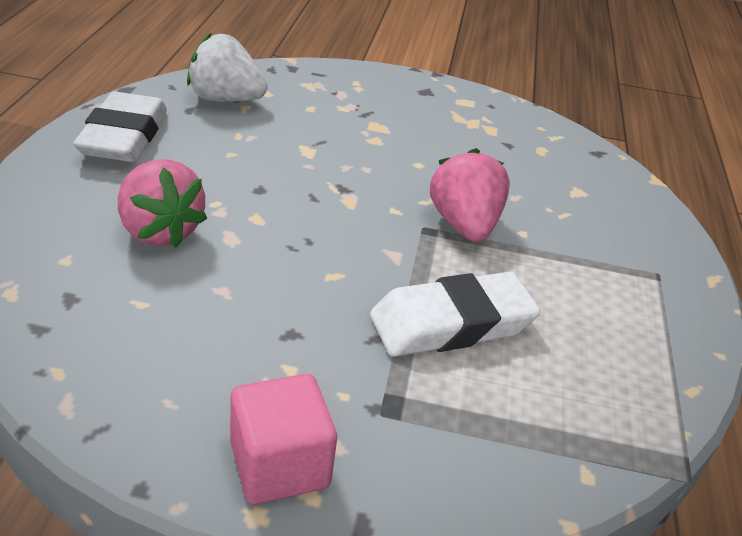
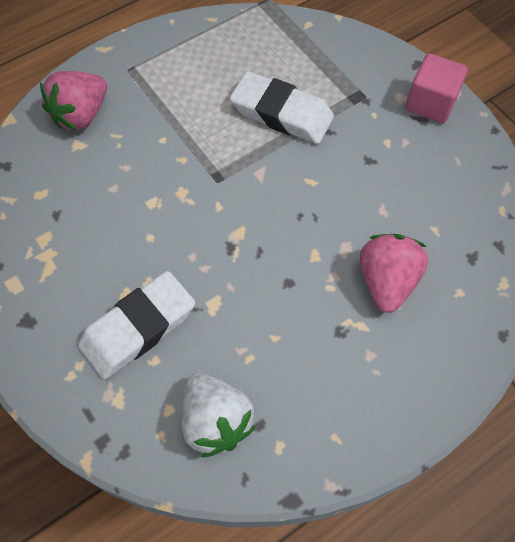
camera: 130 degrees left, 25 degrees up
(124, 136) = (342, 414): white eraser -> white eraser (138, 328)
(464, 225) = (191, 166): pink strawberry -> pink strawberry (81, 115)

